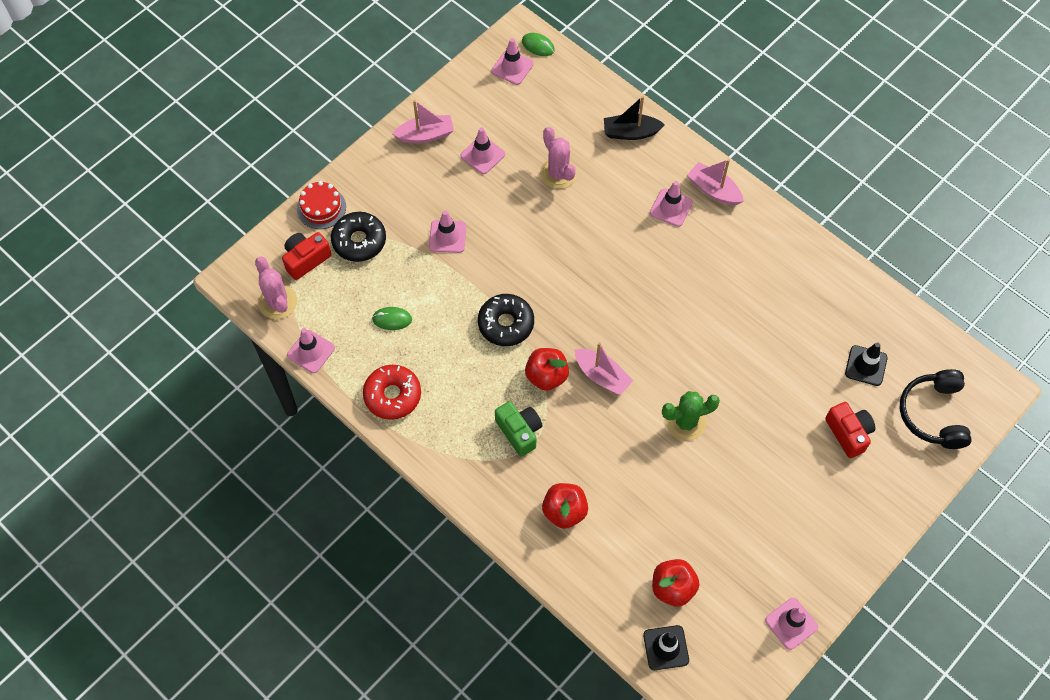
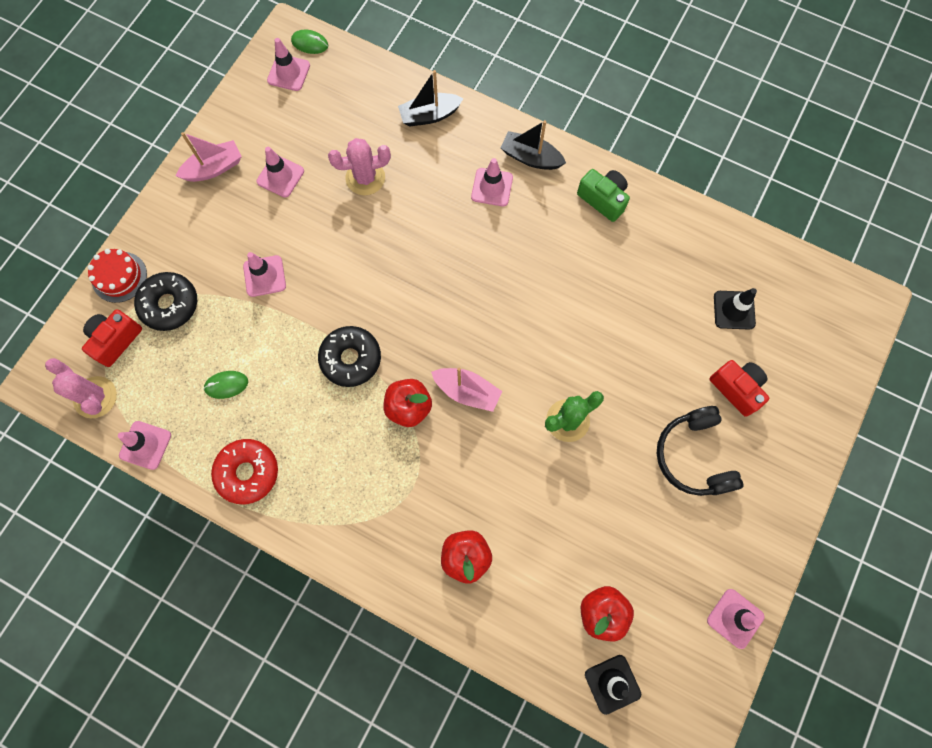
camera: 15 degrees left, 10 degrees up
(519, 432) = (395, 478): green camera -> green camera (603, 199)
(558, 173) = (365, 178): pink cactus -> pink cactus turned 60 degrees counterclockwise
(714, 190) = (531, 157): pink boat -> black boat
(933, 414) = (815, 345): black headphones -> black headphones (694, 456)

